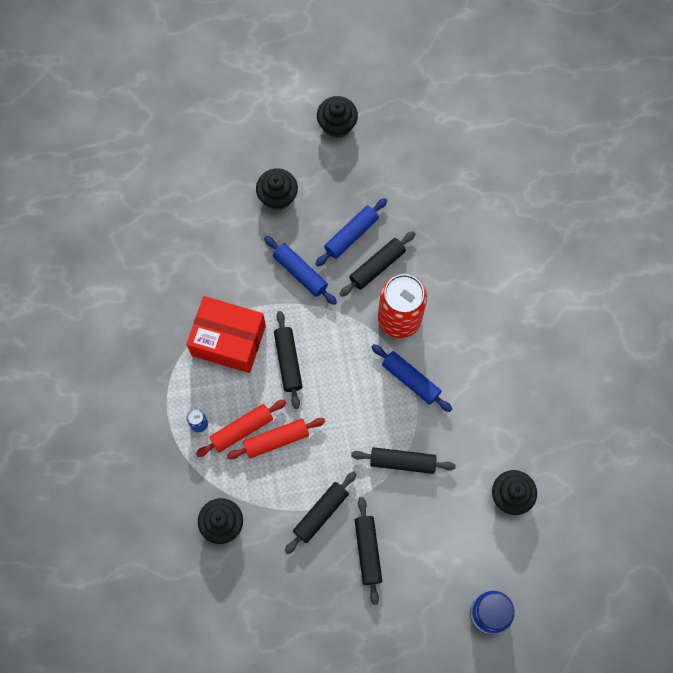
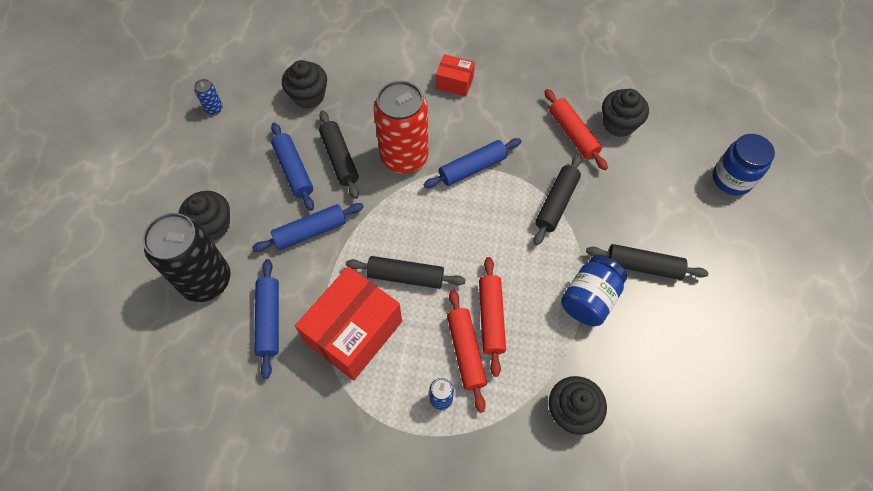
camera: 70 degrees left, 10 degrees down
(216, 275) = (269, 320): none -> blue rolling pin
(231, 215) = (206, 280): none -> black can
(321, 513) = (589, 299): black rolling pin -> blue jar
(337, 125) = (167, 144): black cupcake -> black cupcake (308, 96)
(386, 143) = (214, 108): none -> blue can
(482, 457) = (573, 134): none -> red rolling pin
(498, 333) = (454, 82): none -> red box

